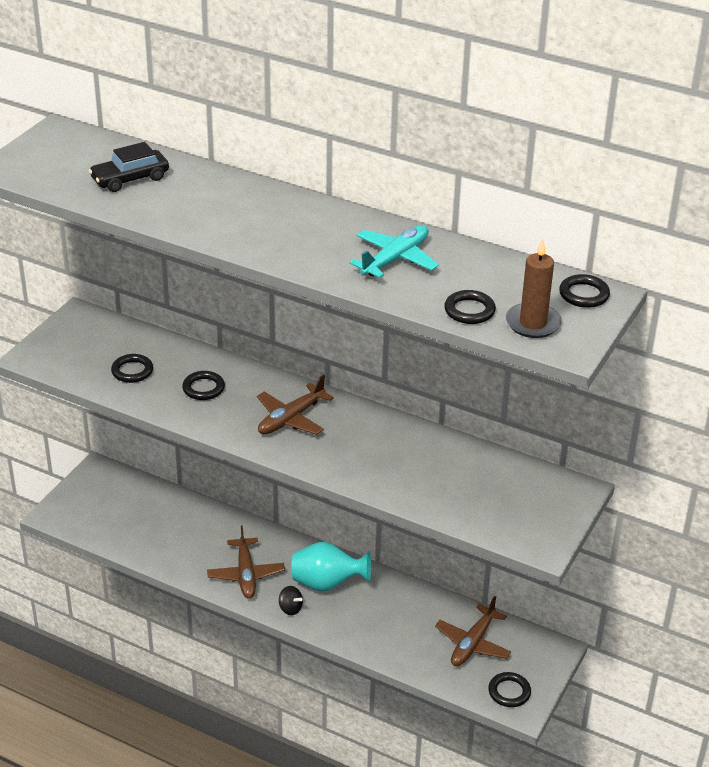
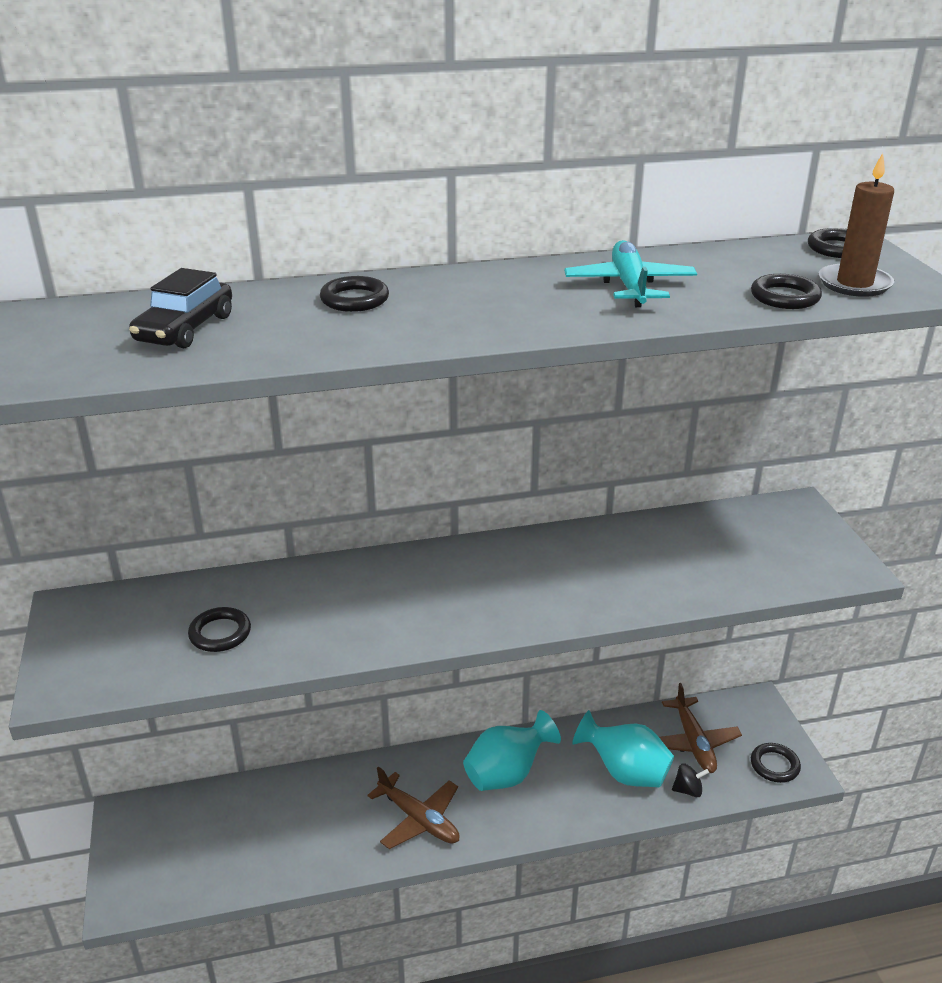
camera: 40 degrees left, 5 degrees down
(203, 388) = (331, 606): black ring -> black ring (354, 299)
(290, 419) = (468, 586): brown plane -> none
(290, 608) = (502, 824): black spinning top -> black spinning top (688, 790)
(402, 630) = (625, 772): none -> turquoise vase

